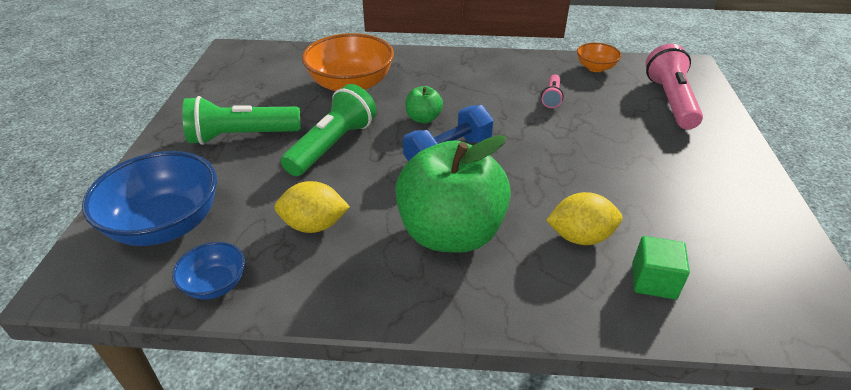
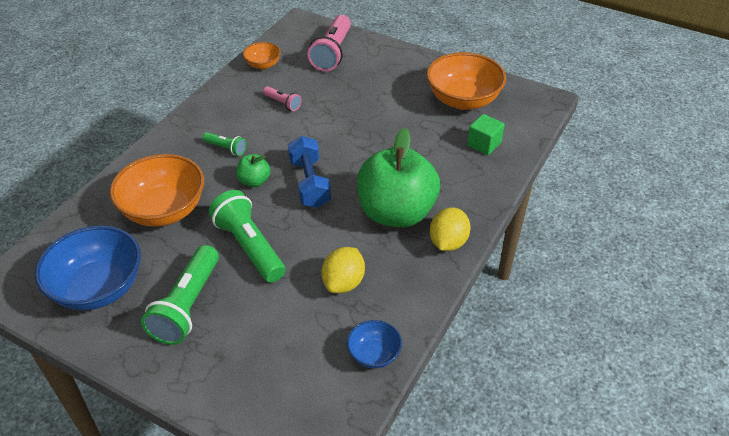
camera: 65 degrees left, 5 degrees up
(166, 224) = (283, 379): blue bowl -> blue bowl (98, 288)
(455, 88) = (226, 148): none -> green flashlight
(580, 237) = (434, 156): yellow lemon -> yellow lemon (448, 242)
(670, 101) = (332, 53): pink flashlight -> pink flashlight turned 105 degrees counterclockwise
(721, 231) = (463, 100): none -> orange bowl

